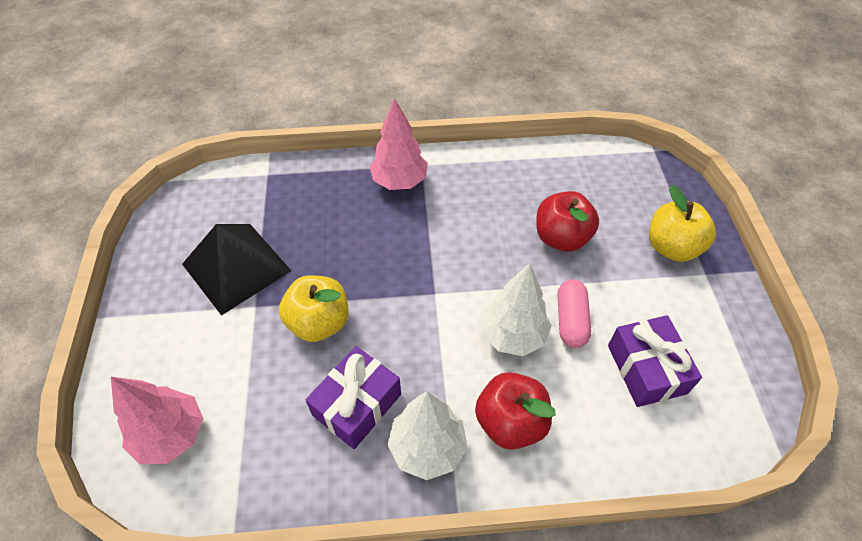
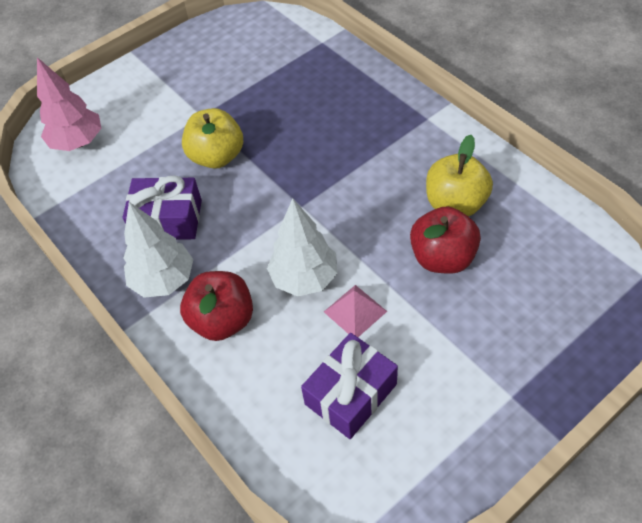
camera: 60 degrees right, 0 degrees up
(236, 267) = (224, 84): black pyramid -> none
(399, 181) = (394, 116): pink tree -> none
(571, 320) = (355, 311): pink capsule -> pink pyramid
(672, 247) = (519, 351): yellow apple -> yellow apple (455, 203)

